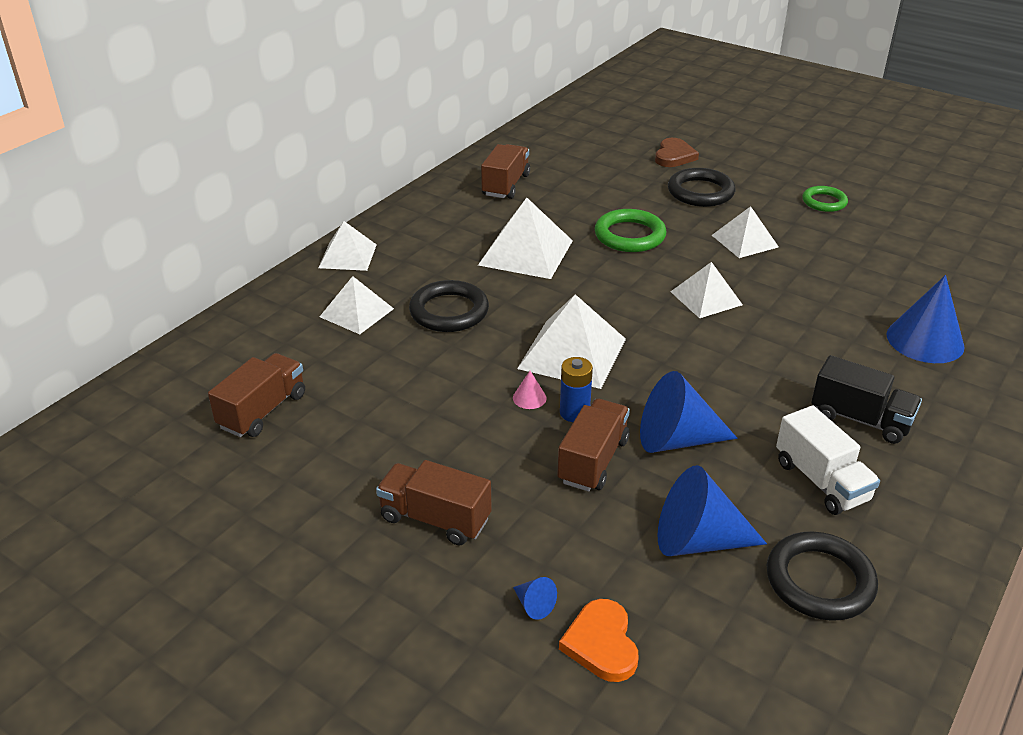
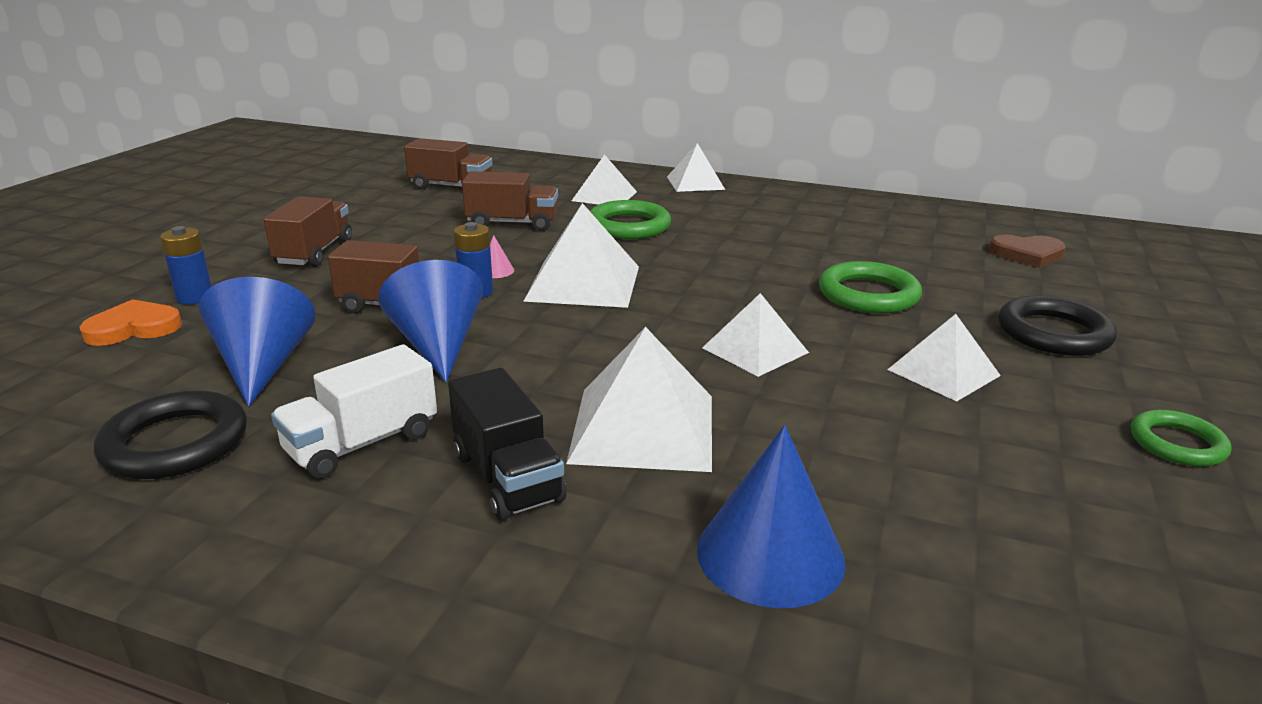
camera: 75 degrees right, 10 degrees down
(449, 311) = (628, 226): black ring -> green ring
(506, 185) = (909, 224): brown truck -> brown truck (512, 223)
(526, 252) = (770, 246): white pyramid -> white pyramid (643, 428)
(534, 605) = (195, 297): blue cone -> blue battery
(674, 156) = (1140, 309): brown heart -> brown heart (1027, 254)
(860, 419) = (507, 477): black truck -> black truck turned 45 degrees counterclockwise

